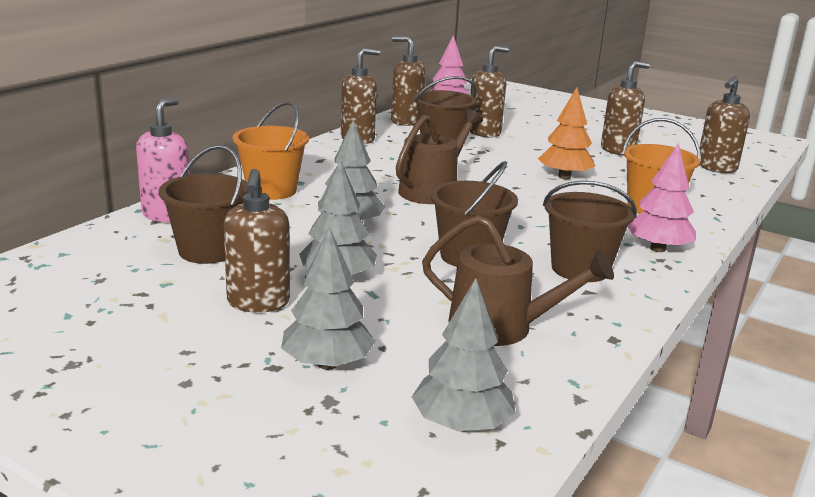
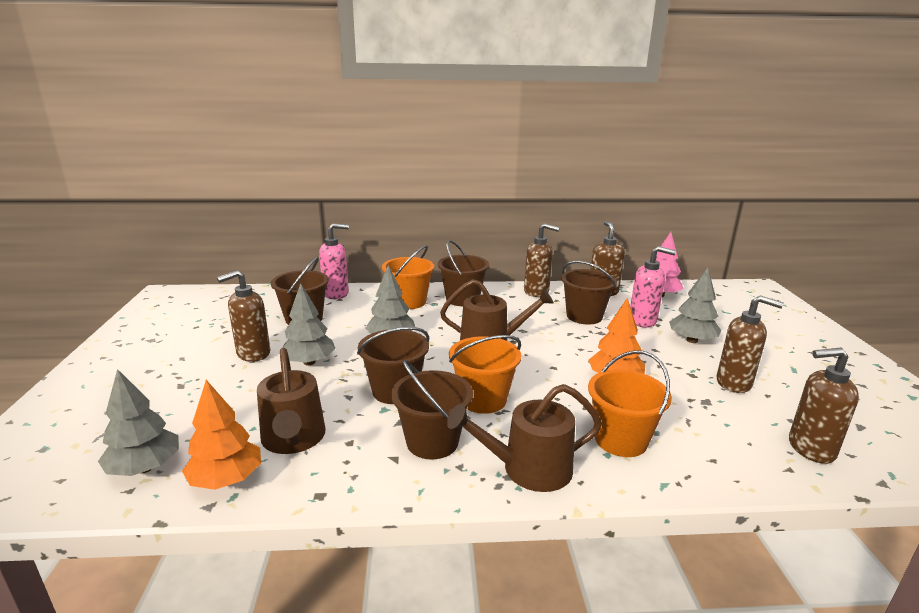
camera: 55 degrees right, 0 degrees up
(314, 168) = (462, 299): none -> brown bucket
(327, 364) = (194, 398): grey tree -> grey tree (692, 340)
(484, 132) = (643, 321): brown soap dispenser -> pink soap dispenser
(535, 228) = (483, 399): none -> orange bucket
(540, 379) = (226, 479): none -> orange tree
(657, 249) = (528, 469): pink tree -> brown watering can

